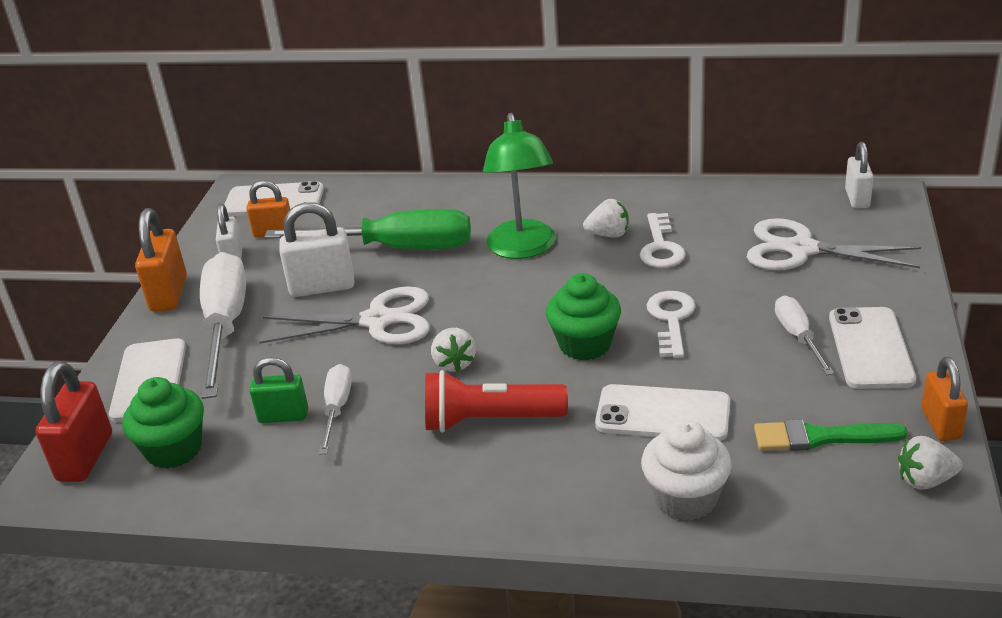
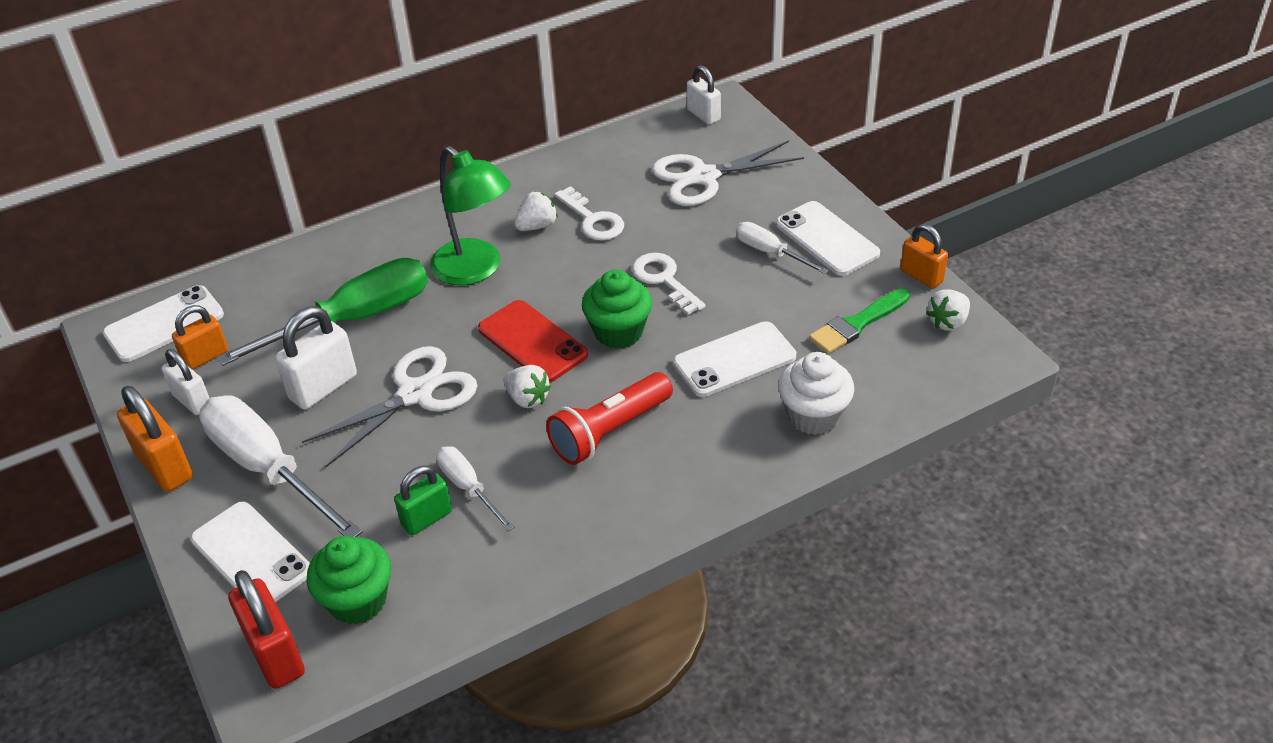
camera: 40 degrees left, 10 degrees up
(506, 321) = (532, 342): none -> red phone

